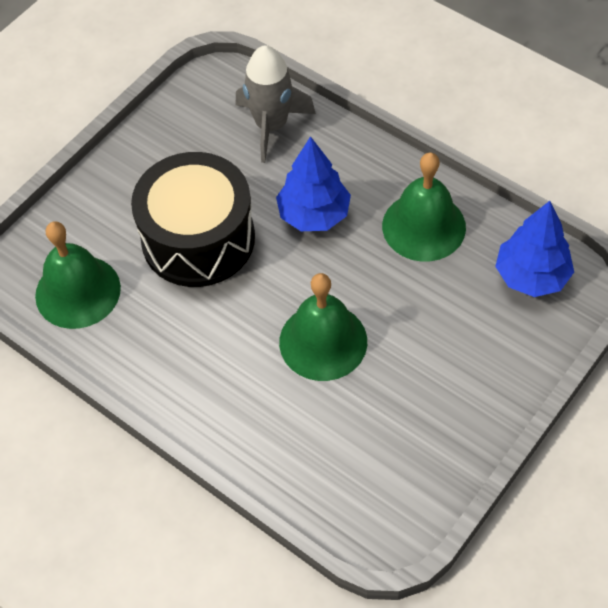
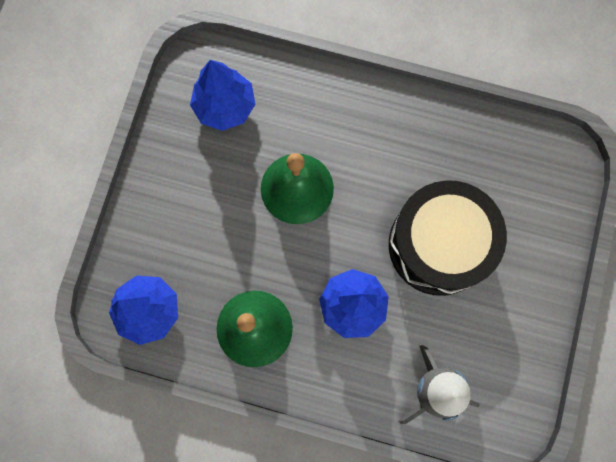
camera: 155 degrees right, 20 degrees up
(78, 291) = (509, 161): green bell -> none
(371, 461) = (225, 106): none -> blue tree

